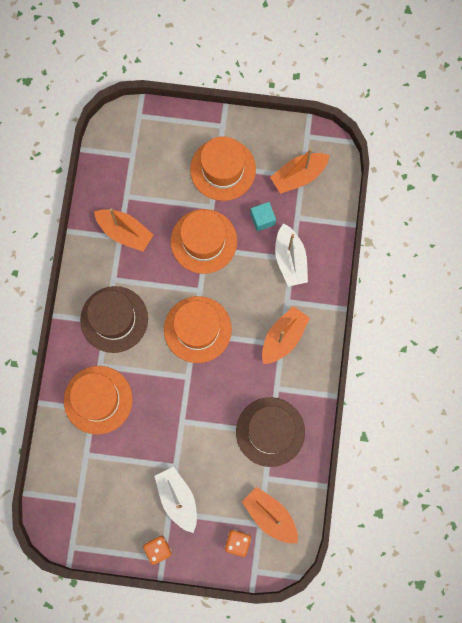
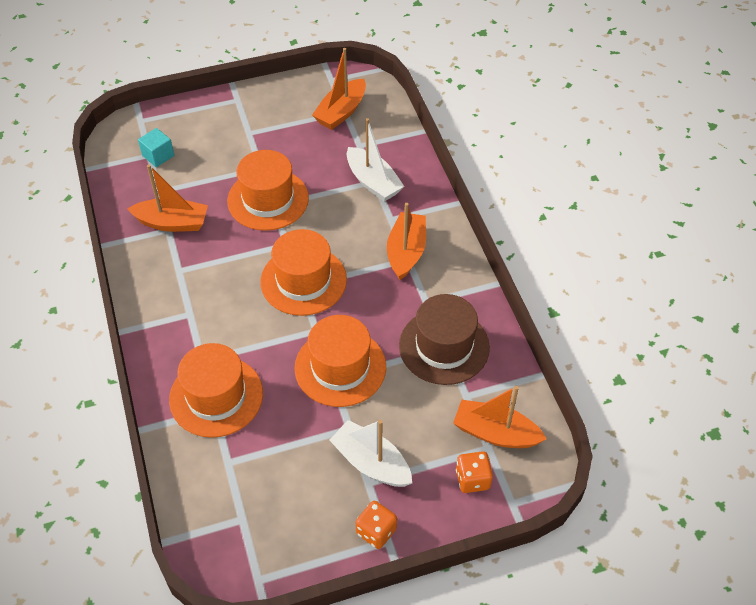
camera: 25 degrees left, 25 degrees down
(114, 319) = (198, 307): brown hat -> none
(223, 169) = (257, 133): orange hat -> orange hat (340, 367)
(262, 219) = (323, 159): turquoise cube -> turquoise cube (158, 155)

